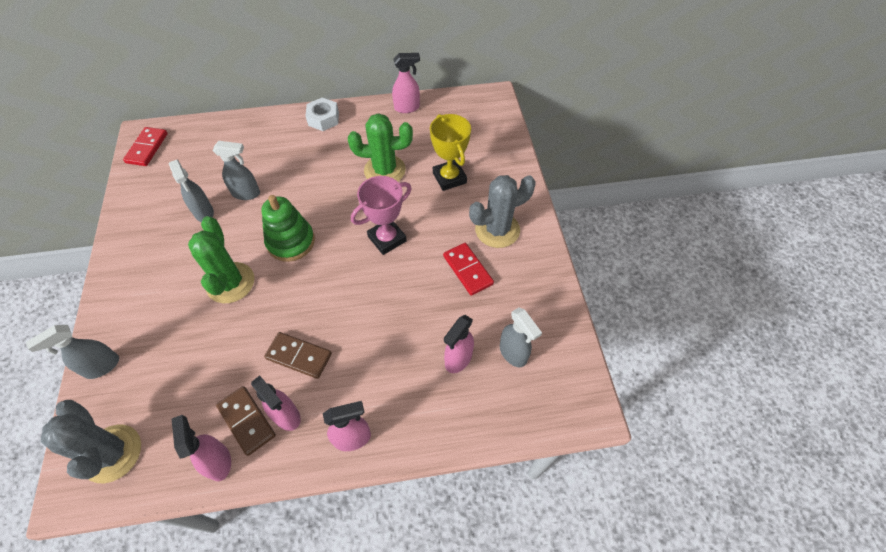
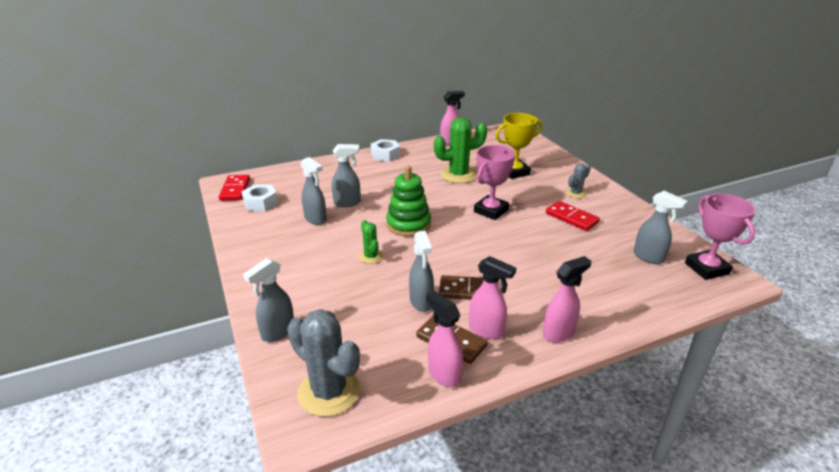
camera: 15 degrees left, 25 degrees down
(163, 175) = (260, 203): none -> white nut
(230, 283) = (371, 256): green cactus -> green cactus, size x0.52
(246, 360) = (421, 302): none -> grey spray bottle
(449, 178) = (514, 172): yellow trophy -> yellow trophy turned 75 degrees counterclockwise
(458, 359) = (608, 268): pink spray bottle -> none
(497, 230) = (576, 193): grey cactus -> grey cactus, size x0.52
(566, 386) = (706, 268): none -> pink trophy

